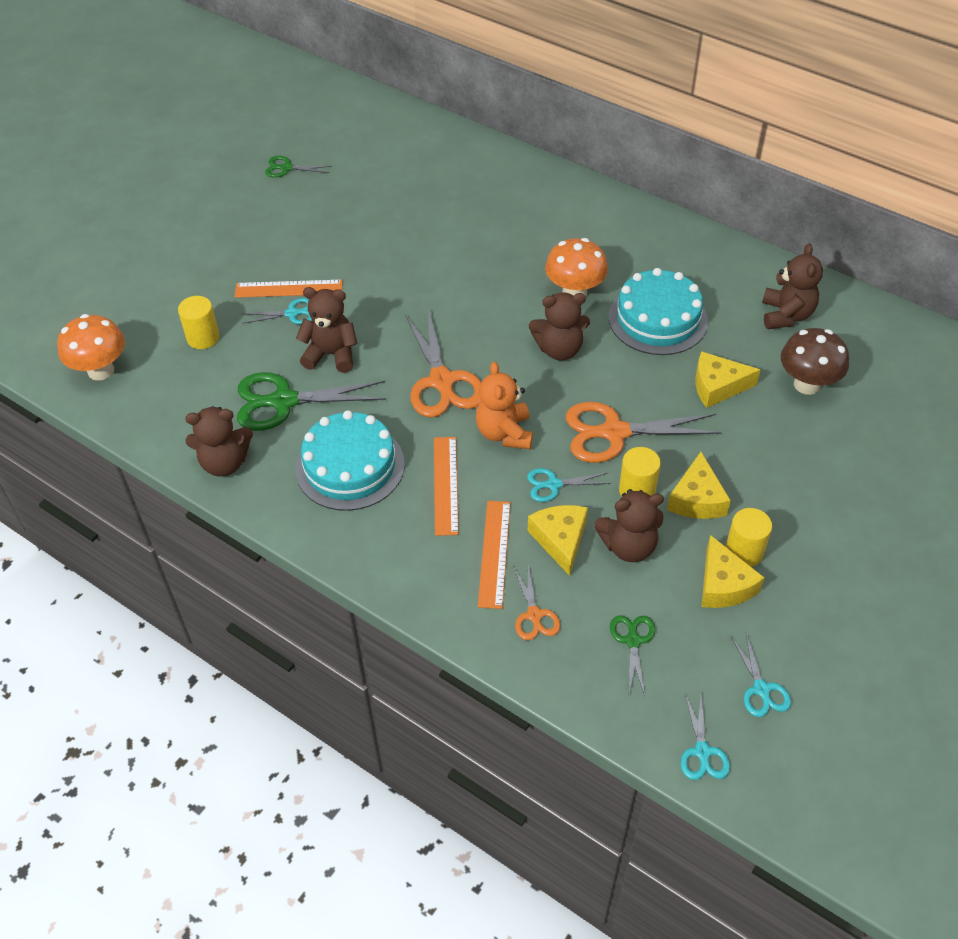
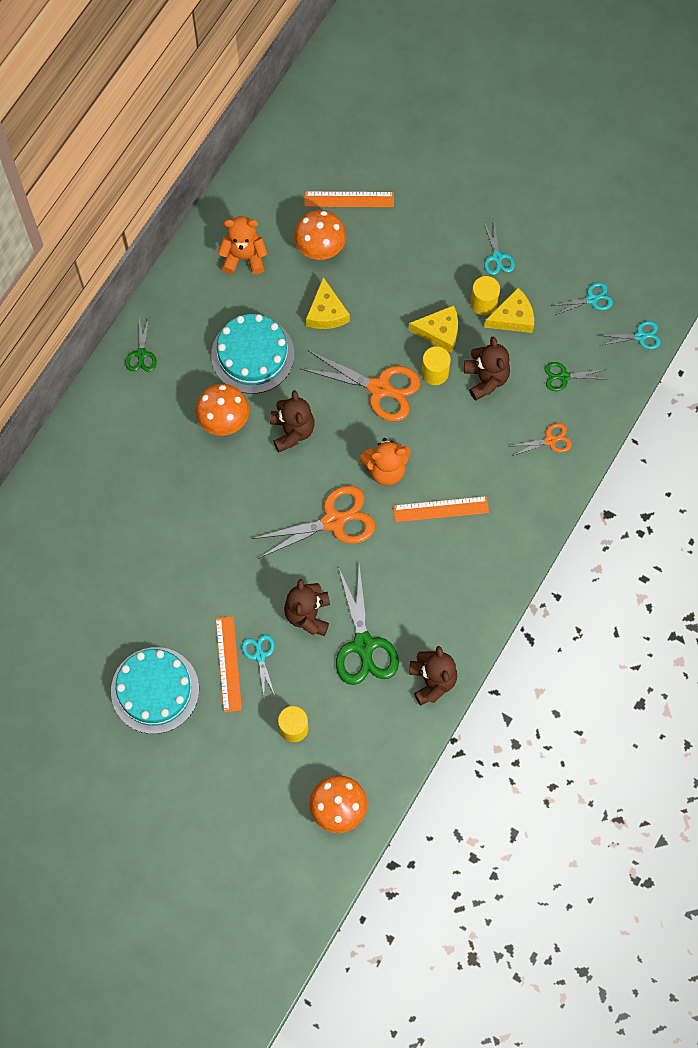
camera: 95 degrees left, 20 degrees up
(287, 168) = (54, 695): green scissors -> green scissors (141, 354)
(350, 466) = (428, 583): turquoise cake -> turquoise cake (155, 690)
(494, 553) = (500, 470): orange ruler -> orange ruler (349, 199)
(553, 485) = (434, 431): turquoise scissors -> turquoise scissors (497, 257)
(560, 540) = (485, 425): yellow cheese -> none
(614, 432) = (379, 388): orange scissors -> orange scissors turned 60 degrees counterclockwise
(786, 315) = (244, 257): brown teddy bear -> orange teddy bear
(807, 384) = (320, 248): brown mushroom -> orange mushroom

